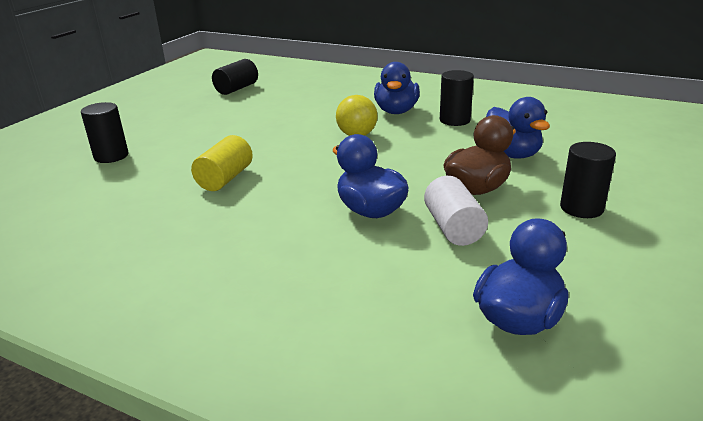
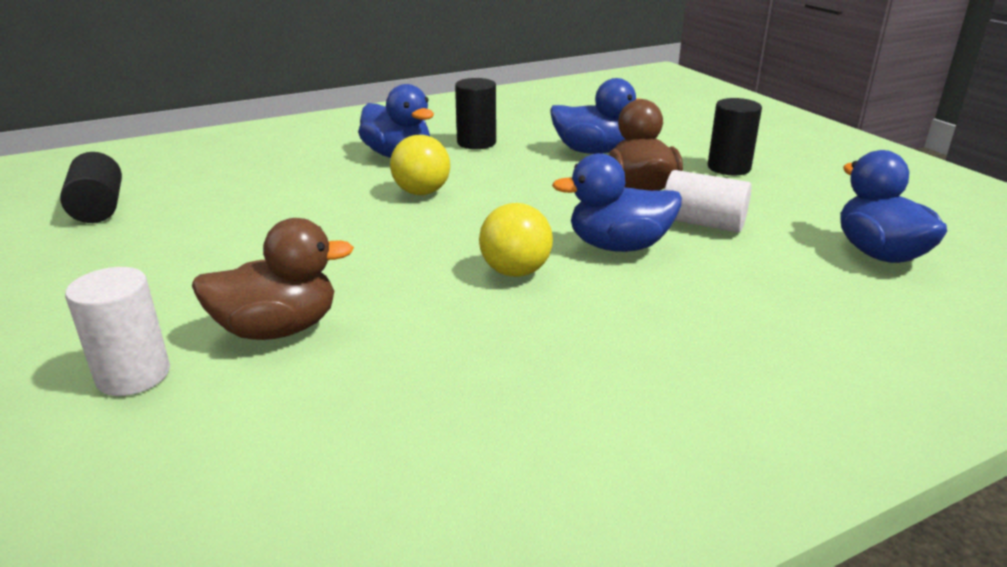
camera: 55 degrees left, 0 degrees up
(111, 156) = (133, 375): black cylinder -> white cylinder
(171, 165) = (278, 329): none -> brown duck
(225, 178) = (400, 301): yellow cylinder -> none
(294, 193) = (515, 272): none -> yellow ball

